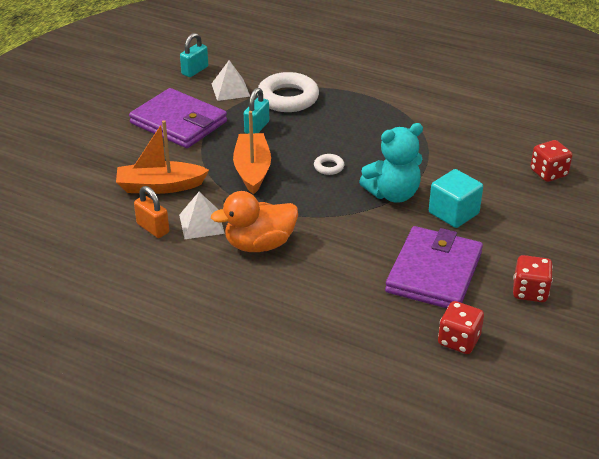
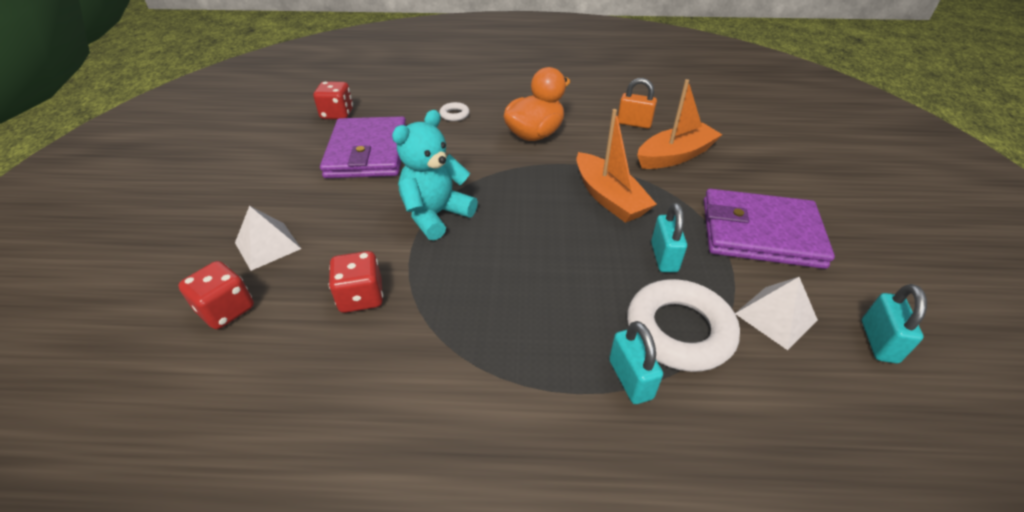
camera: 155 degrees right, 5 degrees up
(201, 224) = (599, 136): white pyramid -> white pyramid (268, 245)
(329, 167) = (529, 227): white ring -> white ring (454, 115)
(331, 90) = (630, 379): none -> turquoise padlock
(453, 213) = (359, 212): turquoise cube -> none
(530, 291) = (274, 159): red dice -> red dice (361, 297)

